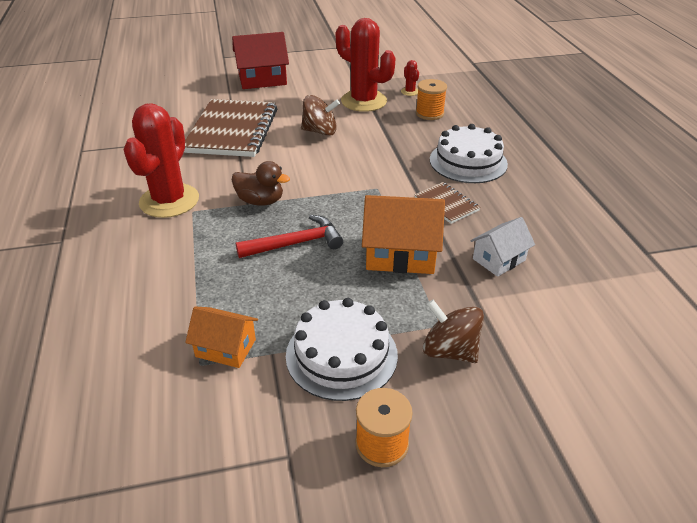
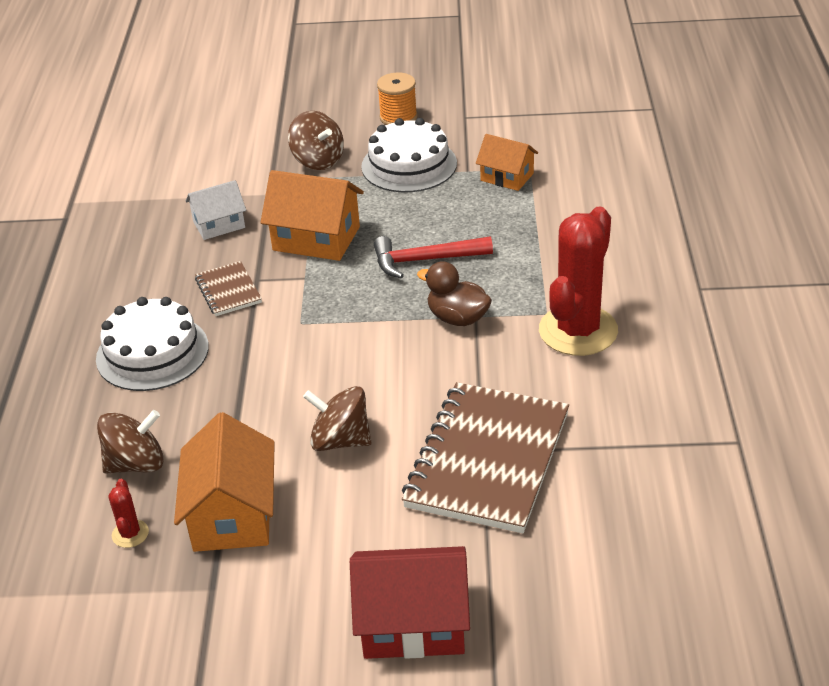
camera: 165 degrees left, 0 degrees up
(364, 101) = (232, 514): red cactus -> orange house
(429, 113) = (136, 464): orange spool -> brown spinning top

